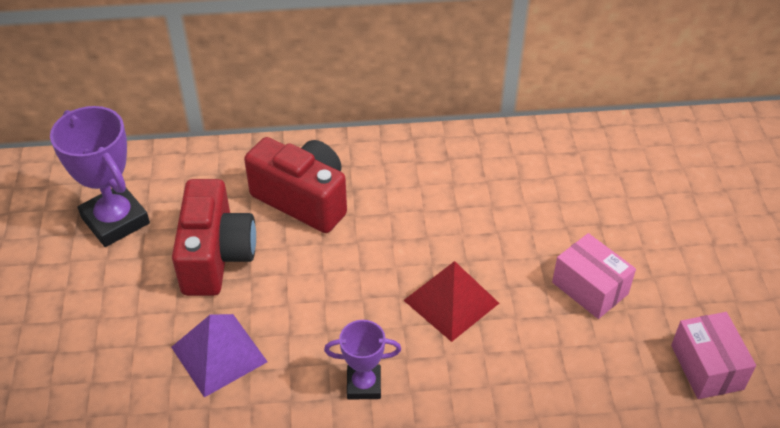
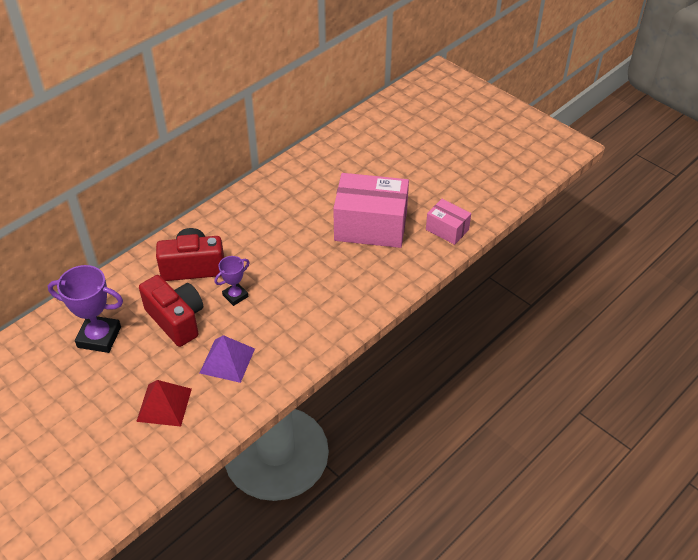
camera: 40 degrees left, 0 degrees up
(364, 385) = (310, 328): purple trophy -> purple trophy (235, 296)
(451, 301) = (315, 269): red pyramid -> red pyramid (164, 404)
(590, 288) = (370, 226): pink box -> pink box, size x1.93

